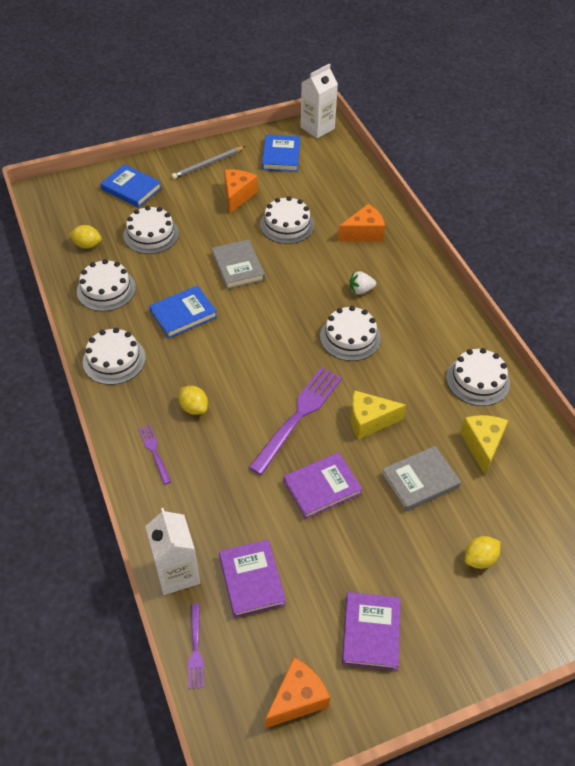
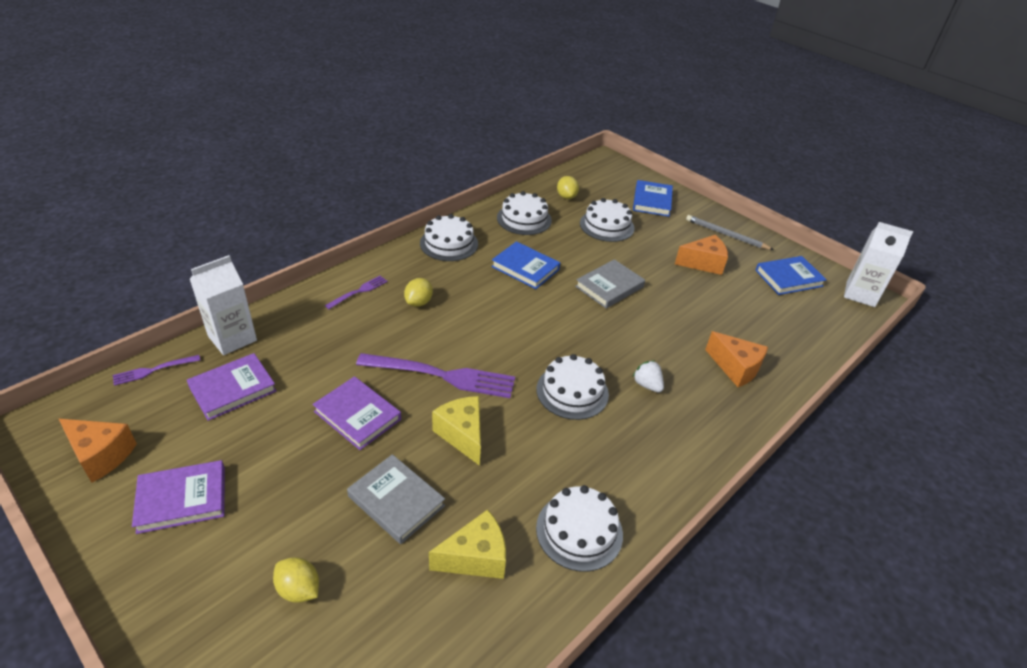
camera: 65 degrees right, 10 degrees down
(287, 225) = (694, 306): white cake -> none

